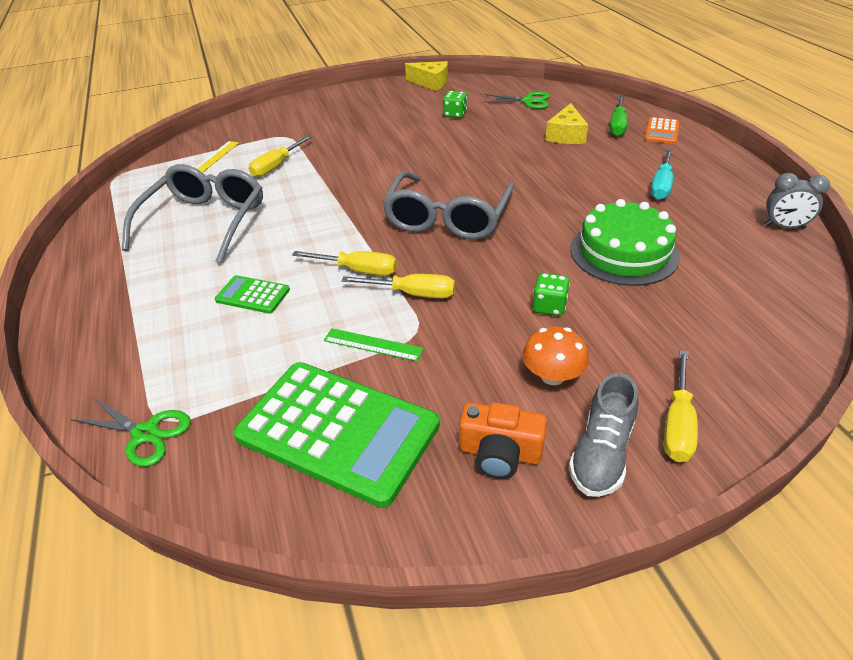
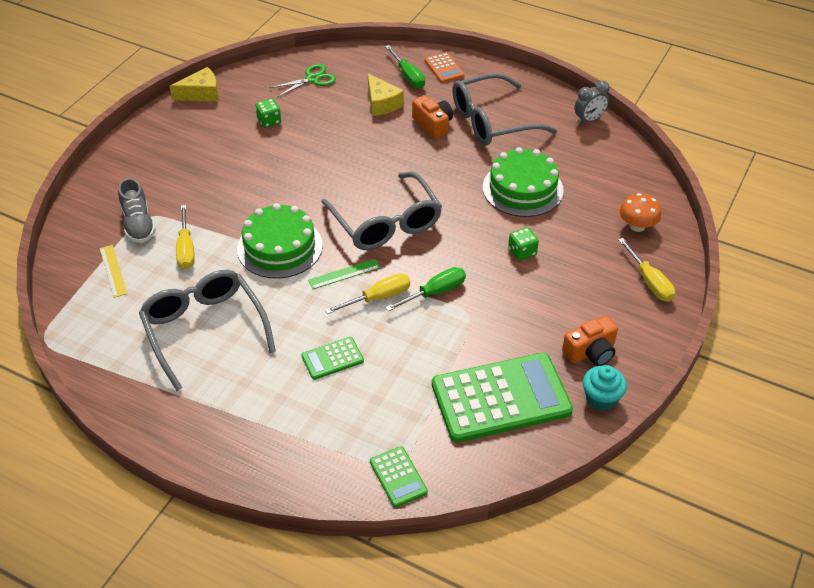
camera: 45 degrees left, 5 degrees up
(145, 433) = (398, 477): green scissors -> green calculator
(339, 195) = (280, 247): none -> green cake
(373, 345) = (454, 339): green ruler -> green ruler (344, 274)
(413, 294) = (435, 292): yellow screwdriver -> green screwdriver
(444, 516) = (601, 398): none -> turquoise cupcake
(552, 376) = (569, 294): orange mushroom -> orange mushroom (637, 226)
(595, 166) = (433, 125): none -> orange camera
(601, 453) = (633, 319): grey shoe -> grey shoe (138, 224)
(661, 186) = (492, 121): turquoise screwdriver -> grey glasses

